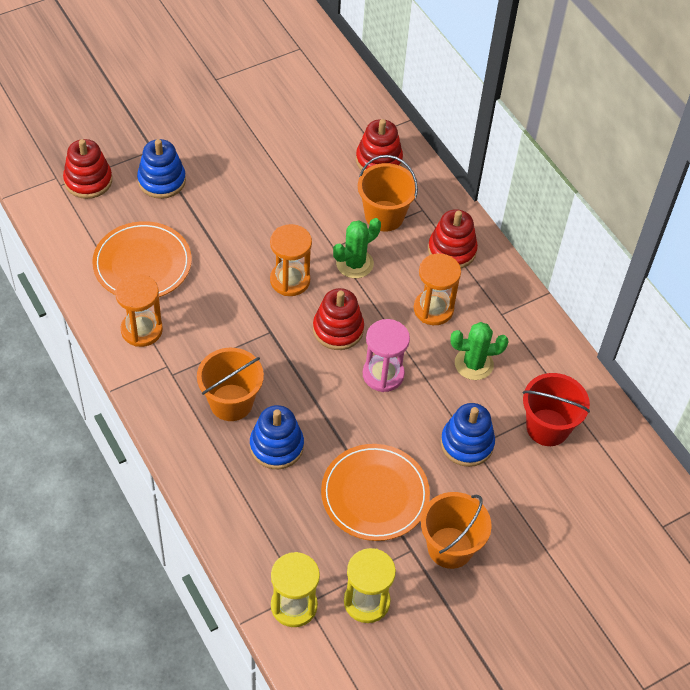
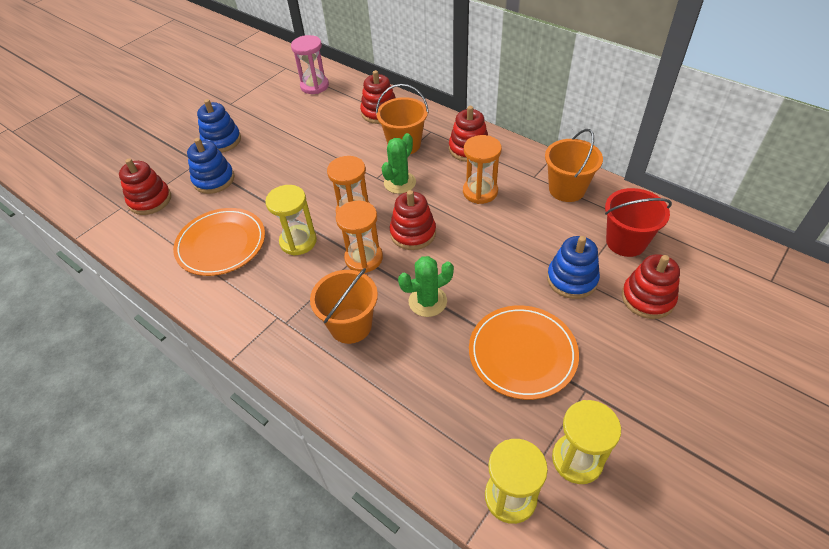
camera: 15 degrees left, 5 degrees down
(141, 330) = (241, 296): orange hourglass -> orange hourglass (364, 258)
(219, 292) = (298, 241): none -> yellow hourglass
(276, 446) = (411, 347): blue stacking toy -> blue stacking toy (222, 141)
(383, 374) = (469, 253): pink hourglass -> pink hourglass (314, 86)
(450, 547) = (617, 373): orange bucket -> orange bucket (567, 189)
(474, 364) = (536, 218): green cactus -> green cactus (427, 301)
(527, 492) = (647, 298): none -> red stacking toy

